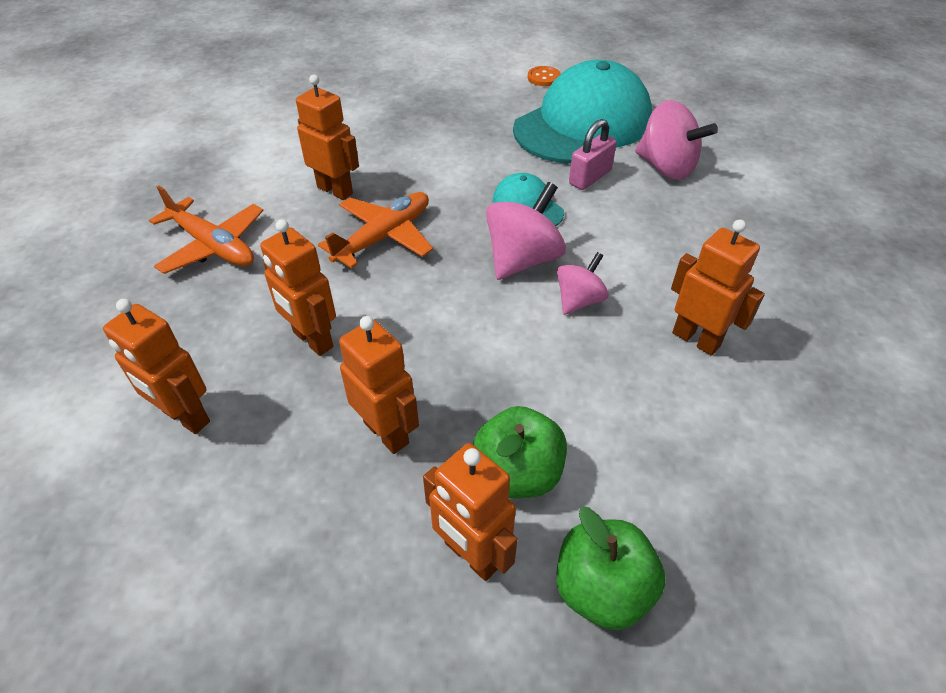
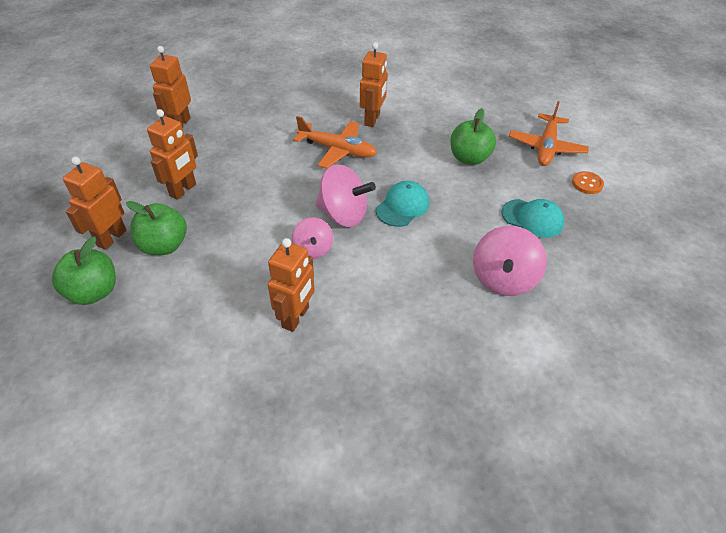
camera: 70 degrees right, 0 degrees up
(213, 246) = (301, 93): orange plane -> orange plane (546, 147)
(312, 340) = (241, 147): orange robot -> none
(463, 136) = (469, 158): none -> green apple
(579, 300) = (313, 249): pink spinning top -> pink spinning top turned 60 degrees clockwise
(583, 124) = (532, 218): turquoise cap -> turquoise cap, size x0.46
(590, 177) = (458, 234): pink padlock -> none

